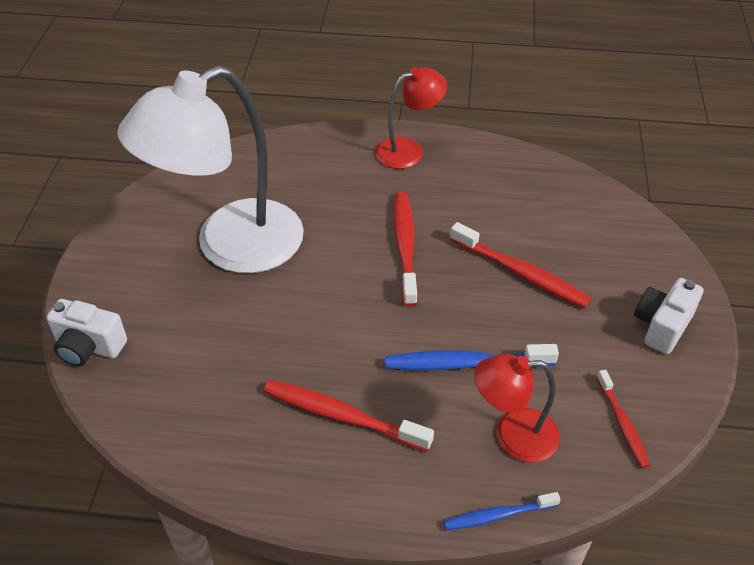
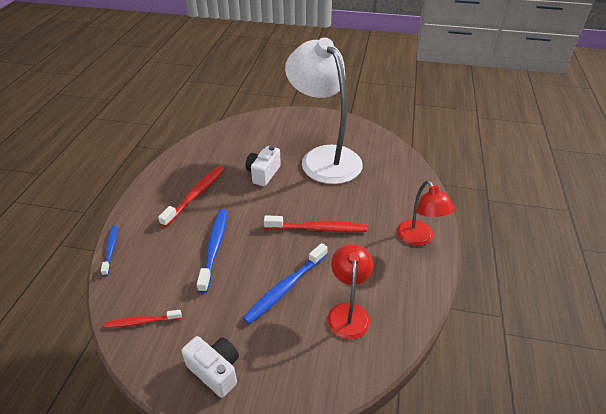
camera: 95 degrees right, 5 degrees down
(89, 347) = (262, 118): white camera -> white camera (263, 174)
(512, 435) = (156, 263): red lamp -> red lamp (348, 312)
(521, 273) = (285, 288): red toothbrush -> blue toothbrush

